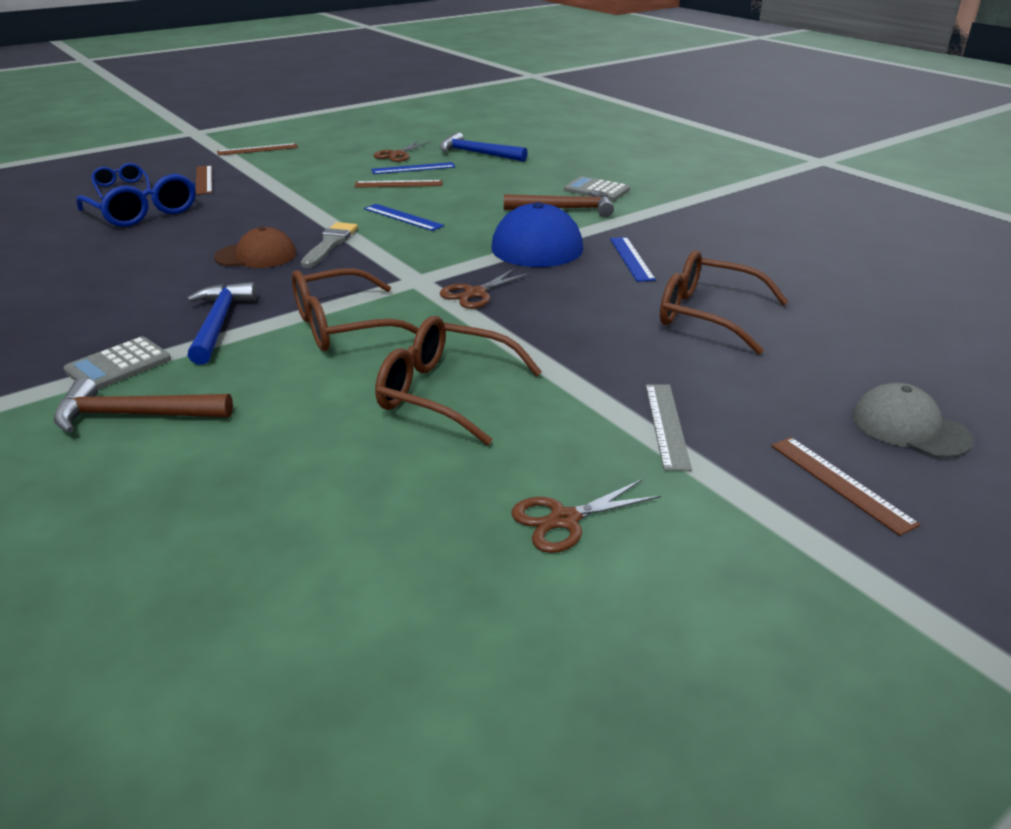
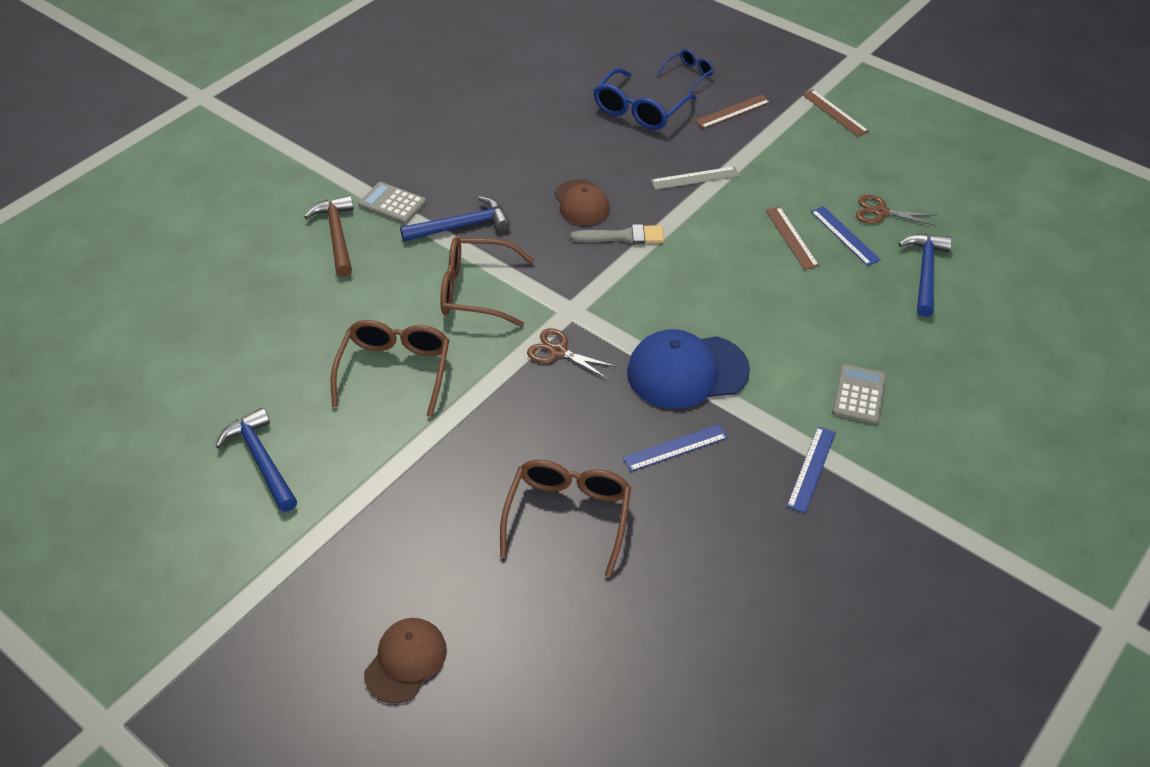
camera: 75 degrees right, 15 degrees up
(344, 326) = (476, 291): brown glasses -> brown glasses turned 45 degrees counterclockwise
(403, 217) = (704, 264): blue ruler -> blue ruler (811, 469)
(564, 520) = (261, 460): brown scissors -> blue hammer
(565, 209) = (785, 377): brown hammer -> none
(666, 425) = (378, 502): grey ruler -> grey ruler (695, 178)
(840, 483) = (322, 609): brown ruler -> none
(909, 427) = (406, 661): grey cap -> brown cap

